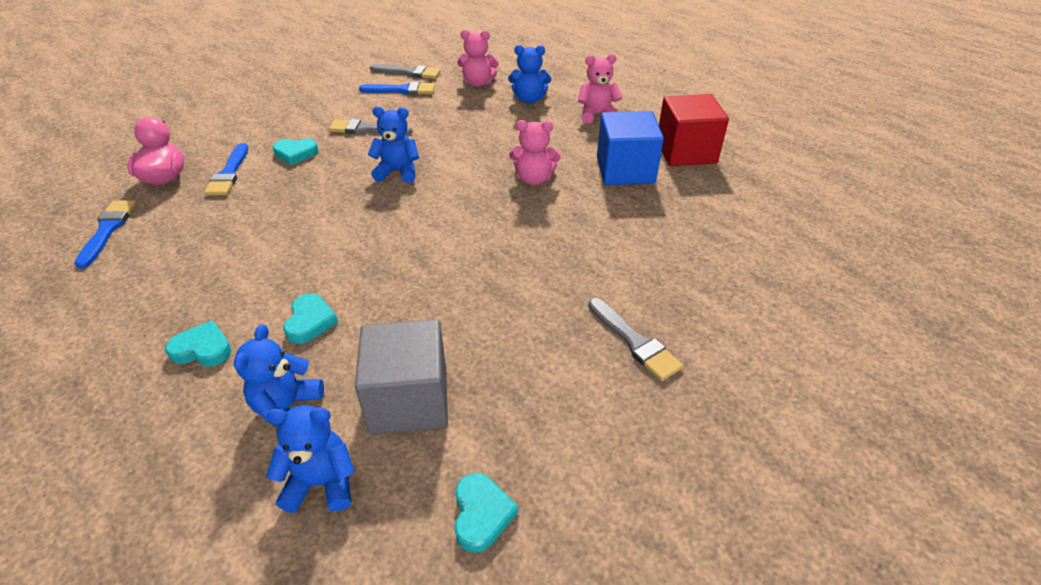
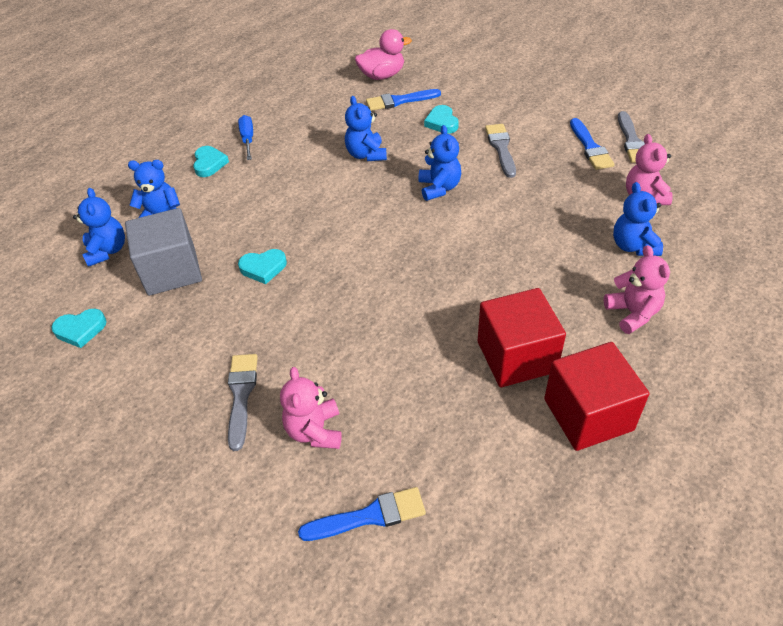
camera: 80 degrees right, 5 degrees up
(107, 230) = (314, 79): blue brush -> blue brush (369, 516)
(181, 304) = (248, 139): none -> blue screwdriver
(305, 209) = (366, 154): none -> blue teddy bear
(310, 321) = (240, 200): turquoise heart -> turquoise heart (263, 268)
(534, 179) = (466, 282): pink teddy bear -> pink teddy bear (315, 431)
(625, 170) = (516, 356): blue cube -> red cube
(635, 342) = (241, 395): grey brush -> grey brush turned 135 degrees clockwise

